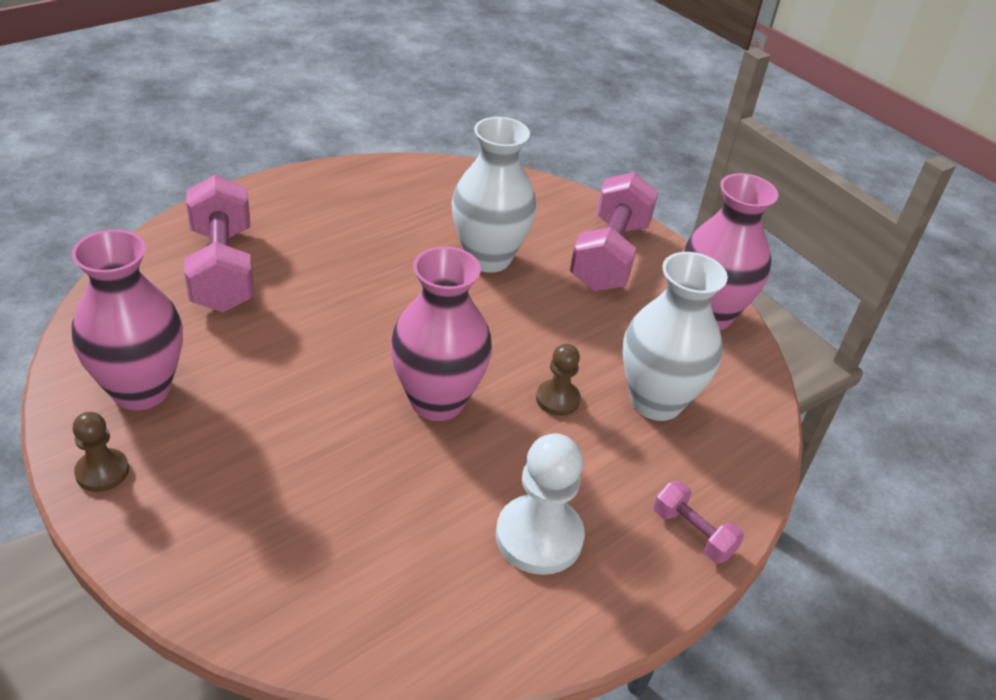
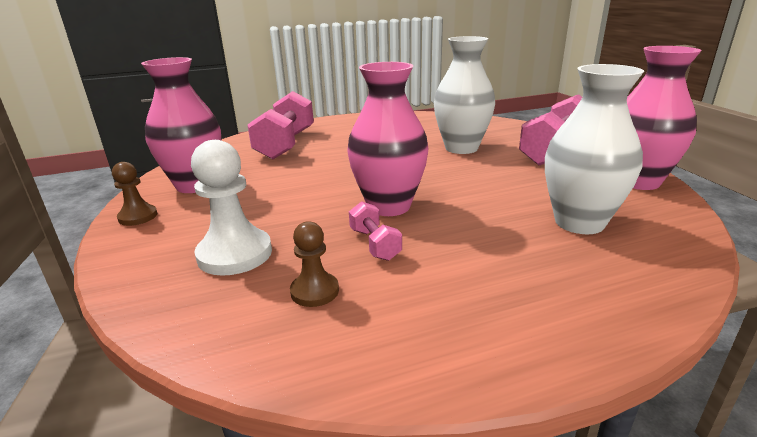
camera: 25 degrees right, 15 degrees down
(539, 537) = (437, 293): white pawn -> white pawn (235, 254)
(557, 399) = (488, 214): brown pawn -> brown pawn (315, 291)
(692, 533) = (603, 313): pink dumbbell -> pink dumbbell (374, 244)

